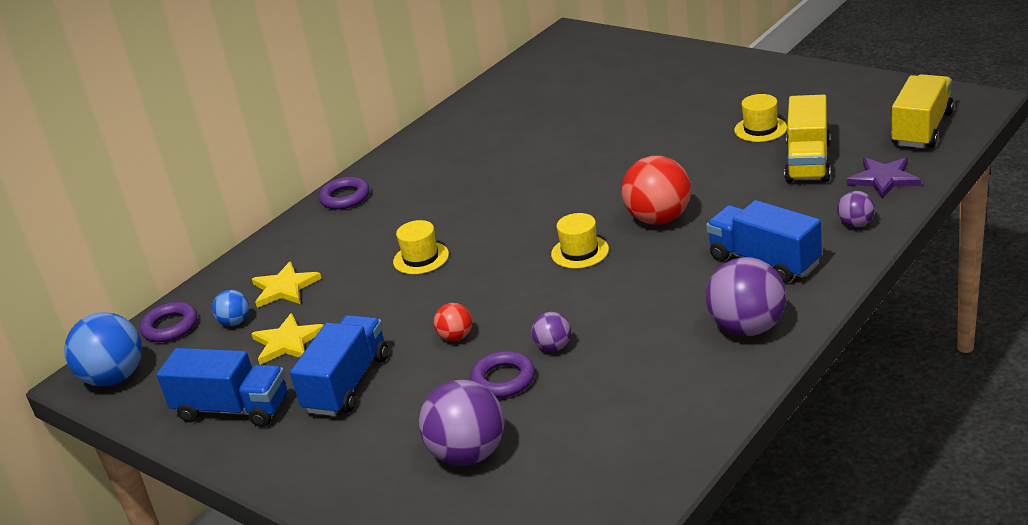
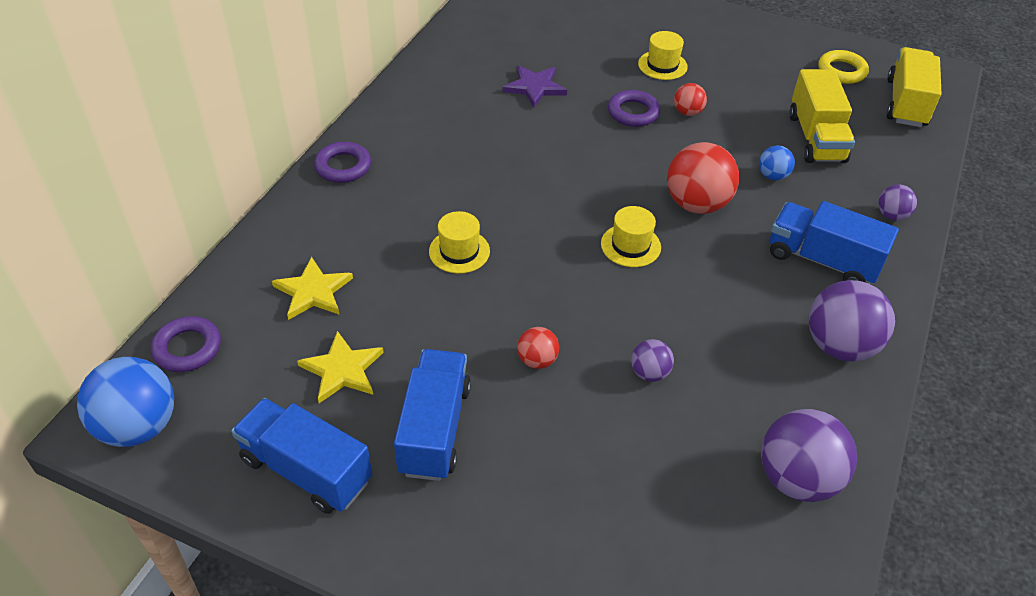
camera: 20 degrees left, 15 degrees up
(232, 409) = (306, 470): blue truck -> blue truck turned 150 degrees counterclockwise
(235, 322) = (268, 341): blue ball -> blue ball (772, 176)
(468, 454) = (610, 526): purple ball -> purple ball (797, 479)
(503, 379) = (611, 419): purple ring -> purple ring (633, 112)
(684, 145) = (687, 112): none -> red ball
(760, 129) = (754, 95): yellow hat -> yellow hat (662, 65)
(864, 104) = (841, 71): none -> yellow ring
(884, 179) = (895, 161): purple star -> purple star (535, 87)

